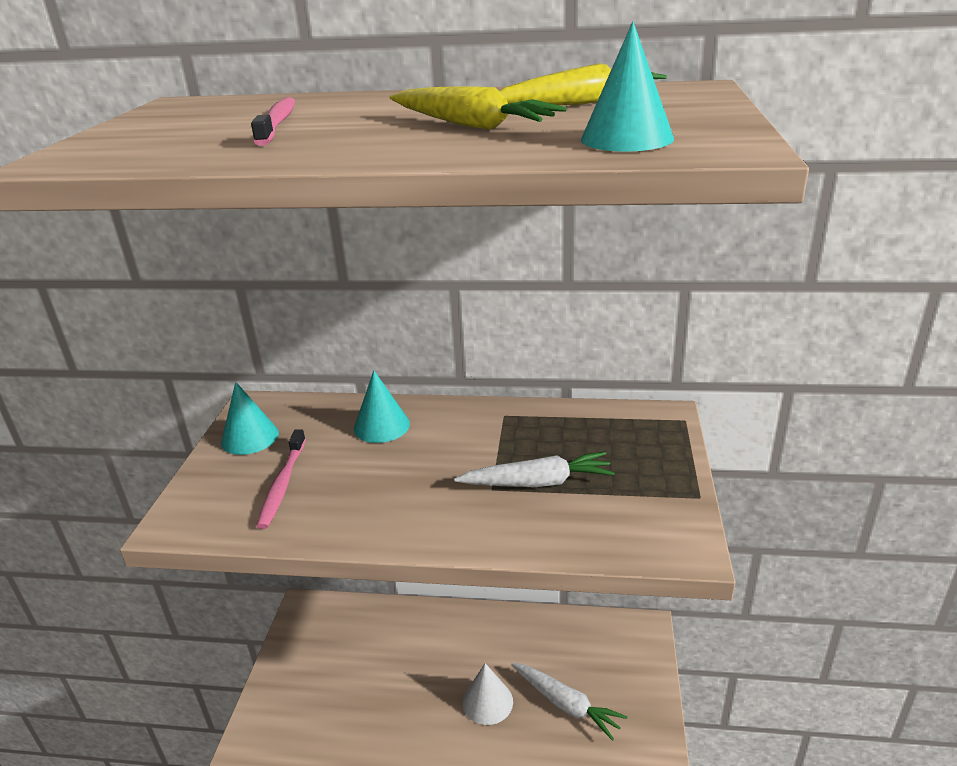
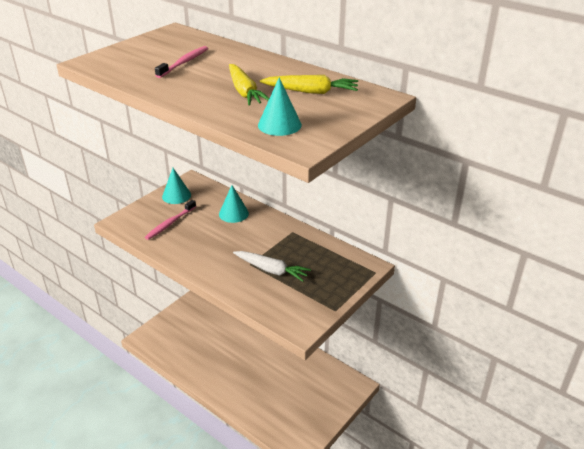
camera: 30 degrees right, 5 degrees up
(487, 701) = (251, 376): white cone -> none
(566, 704) = (285, 397): white carrot -> none

